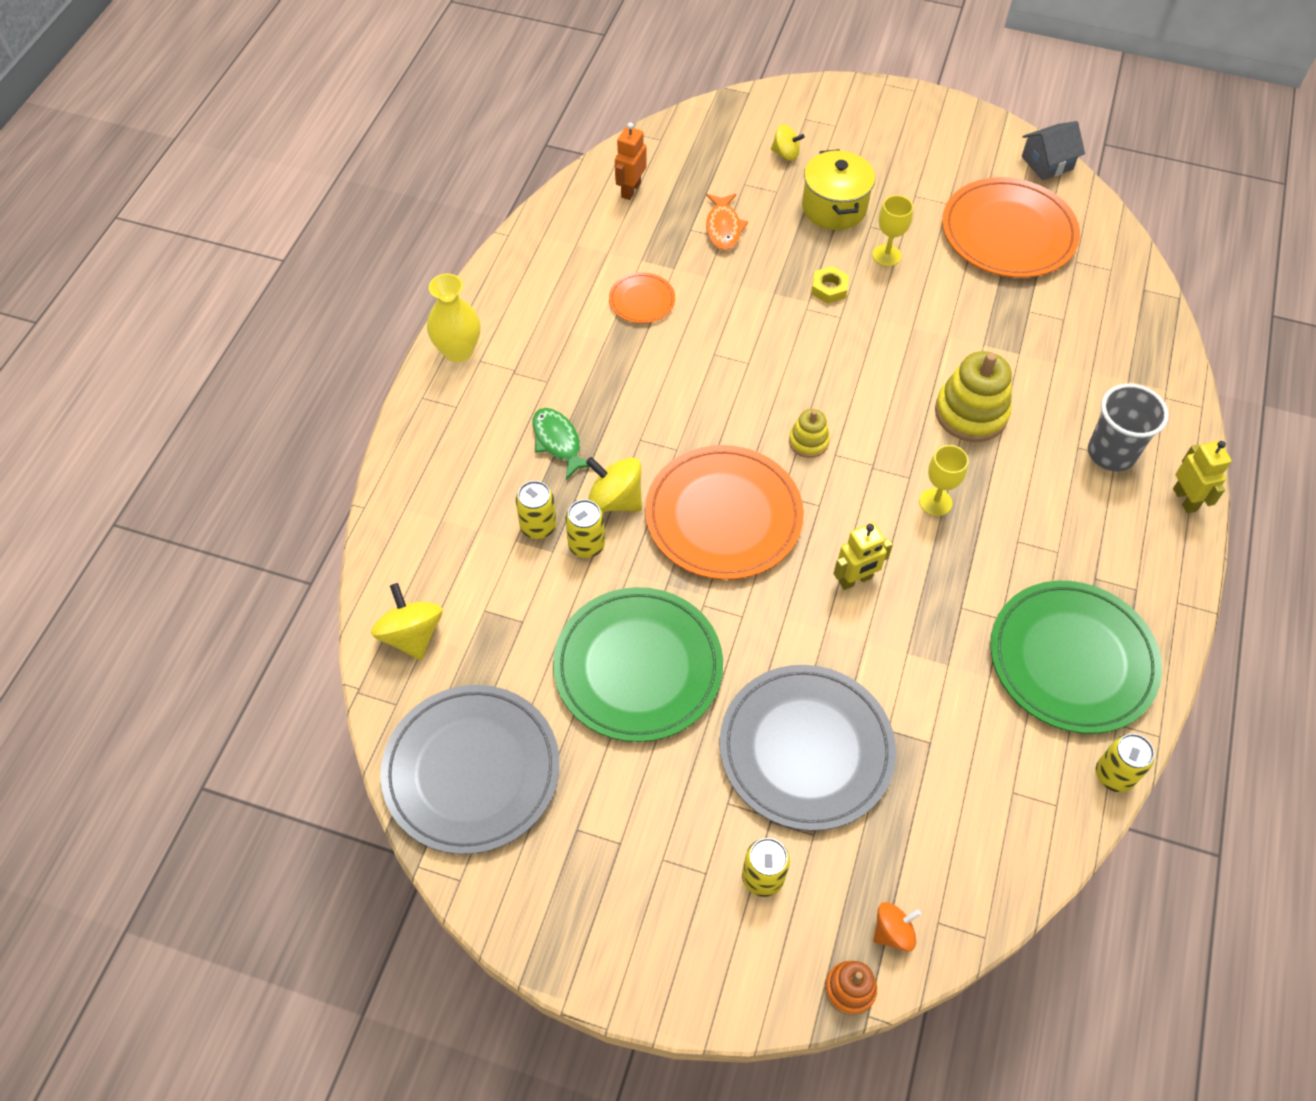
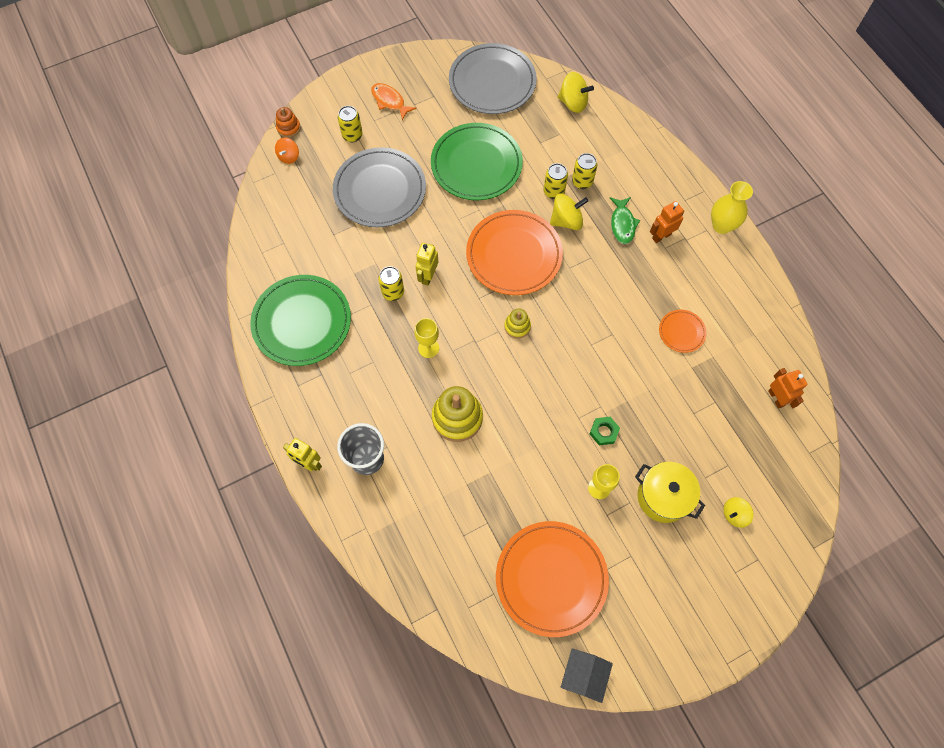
camera: 135 degrees right, 10 degrees up
(535, 395) = (661, 236): none -> orange robot
(558, 442) = (622, 224): green fish -> green fish turned 75 degrees clockwise
(723, 228) = (700, 420): orange fish -> orange fish (390, 101)
(829, 288) = (603, 432): yellow nut -> green nut
(1114, 775) = (246, 284): yellow can -> yellow can (393, 292)

